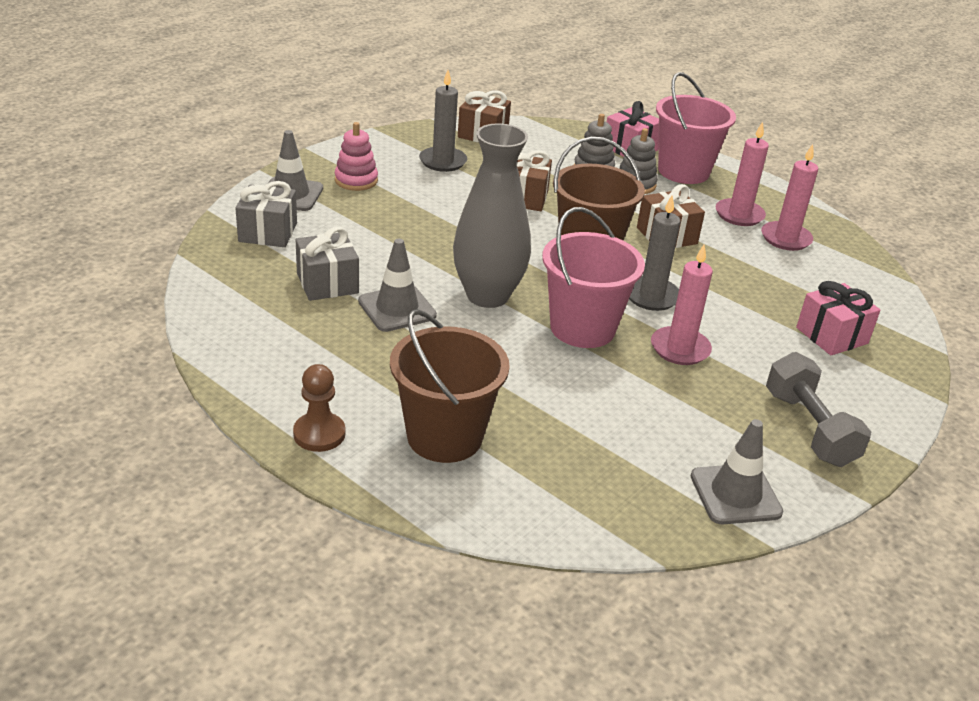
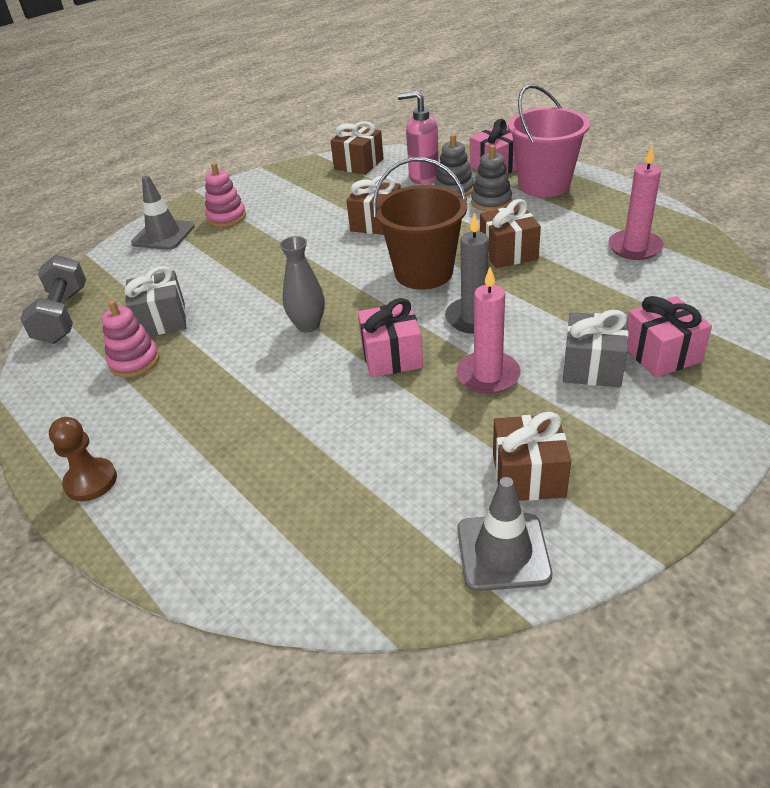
camera: 15 degrees right, 5 degrees up
(268, 232) = (128, 272): grey gift -> grey gift (592, 367)
(315, 323) = (134, 361): none -> pink stacking toy
(397, 308) = (216, 343): grey traffic cone -> none
(443, 161) = (312, 193): grey candle -> none
(444, 436) = (211, 483): brown bucket -> none
(487, 295) = (308, 325): grey vase -> grey vase, size x0.55
(557, 153) = (423, 177): none -> pink soap dispenser
(582, 328) = (391, 356): pink bucket -> pink gift
(739, 215) = (590, 225): pink candle -> none
(740, 434) = (528, 475): none -> brown gift
(809, 428) = (610, 467): grey dumbbell -> grey dumbbell (63, 316)

